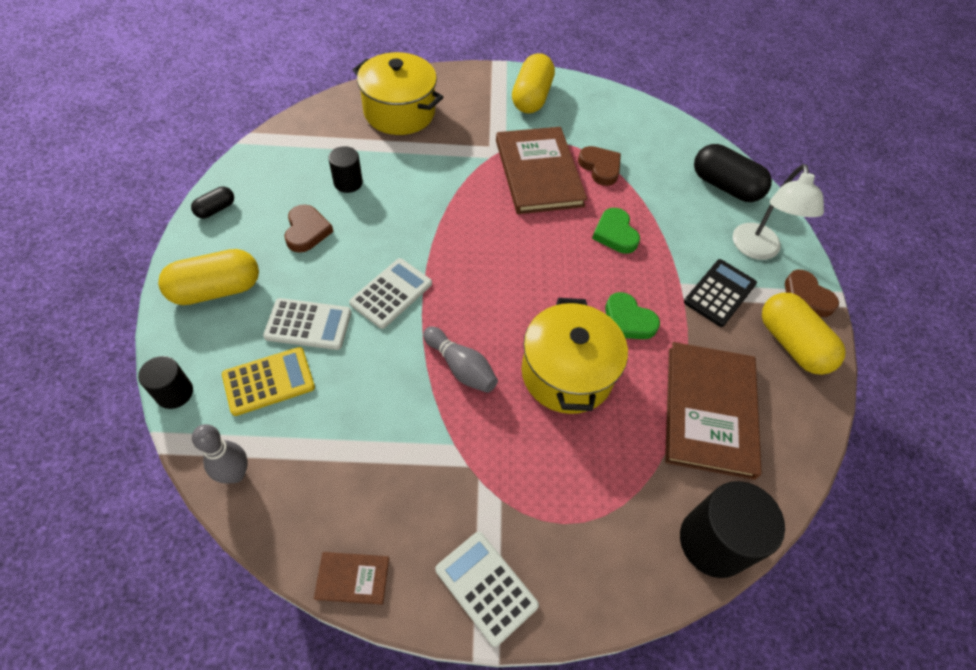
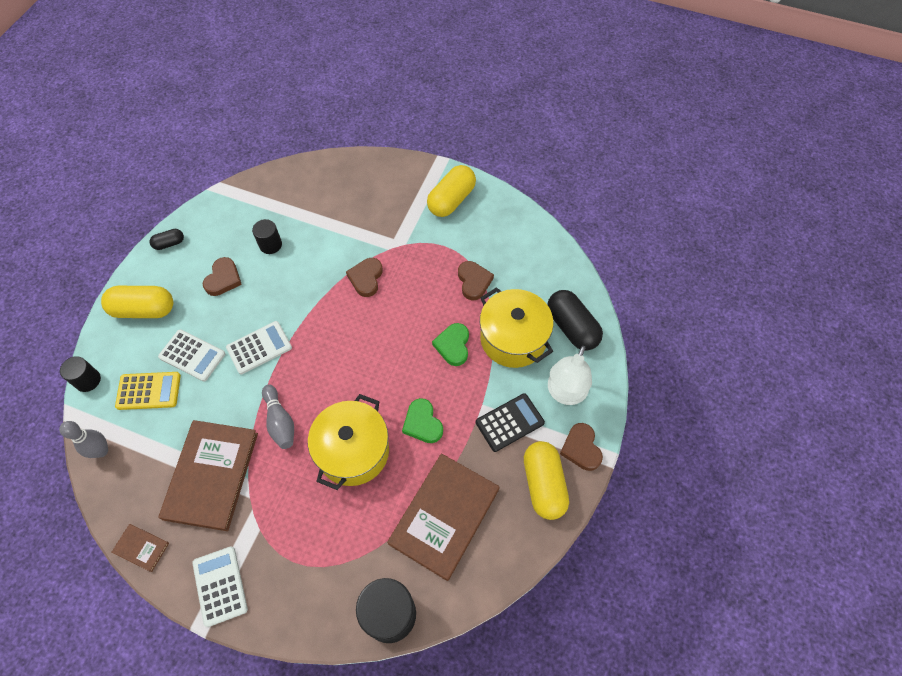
camera: 25 degrees right, 5 degrees up
(399, 112) = (337, 190): yellow pot -> yellow pot (513, 339)
(480, 191) = (366, 278): none -> brown heart
(538, 173) = (420, 273): brown book -> brown book (211, 475)

